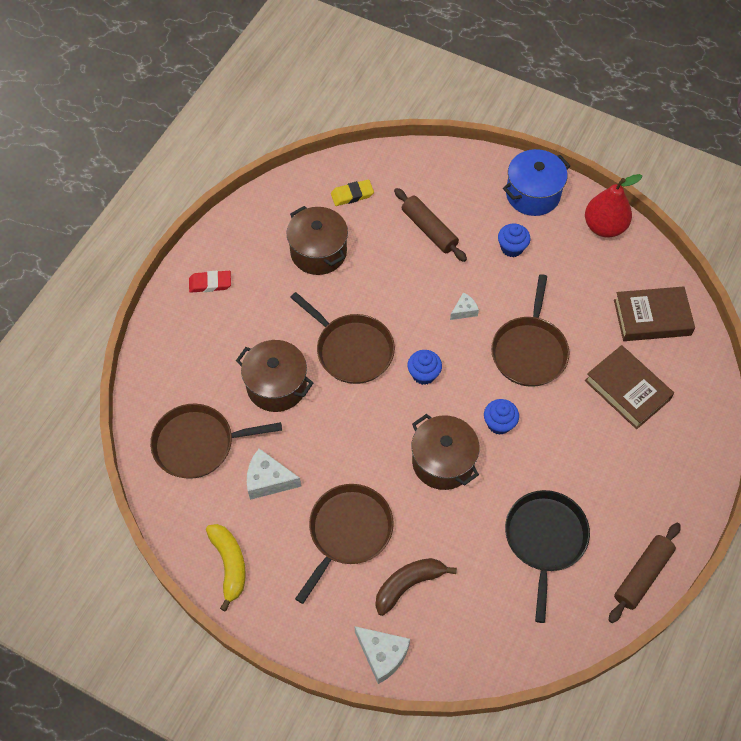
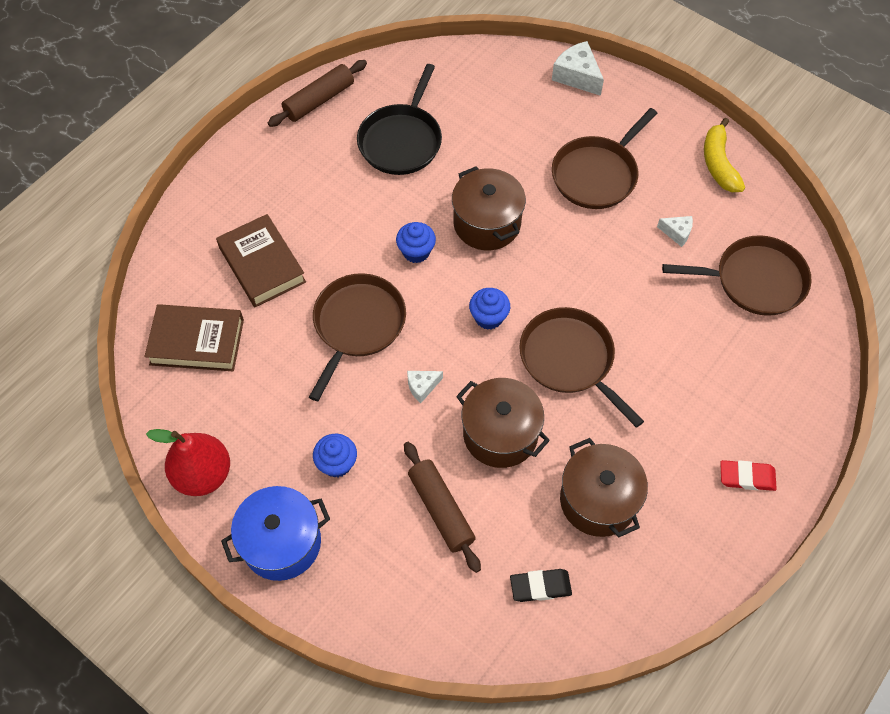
camera: 170 degrees left, 0 degrees up
(268, 480) = (677, 233): white cheese -> white cheese, size x0.58
(276, 386) = (663, 330): brown pot -> brown pot (500, 434)
(352, 195) = (540, 586): yellow eraser -> black eraser
(408, 584) = (544, 123): brown banana -> none

